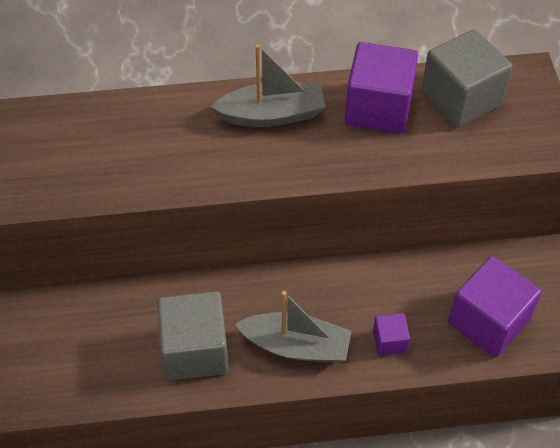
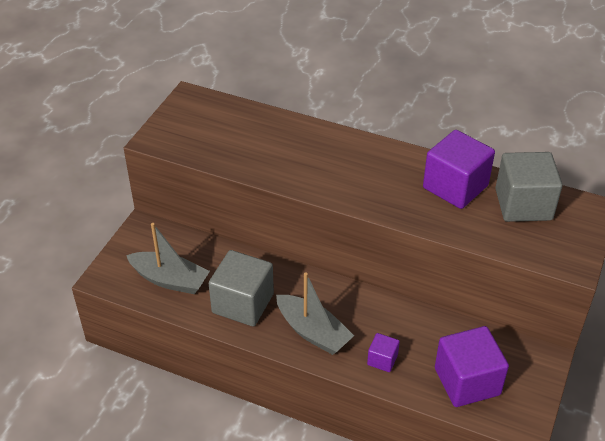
camera: 30 degrees right, 10 degrees down
(272, 115) = (375, 162): grey boat -> grey boat (170, 280)

